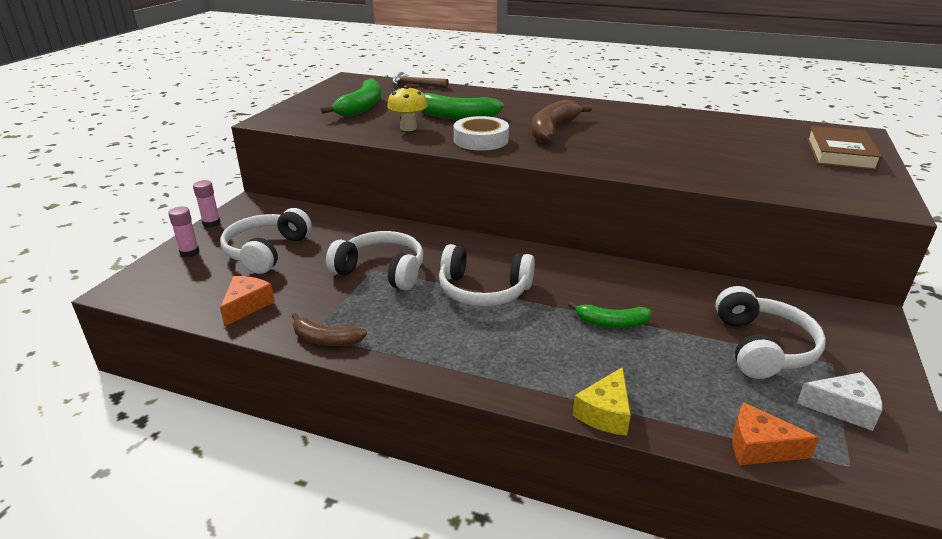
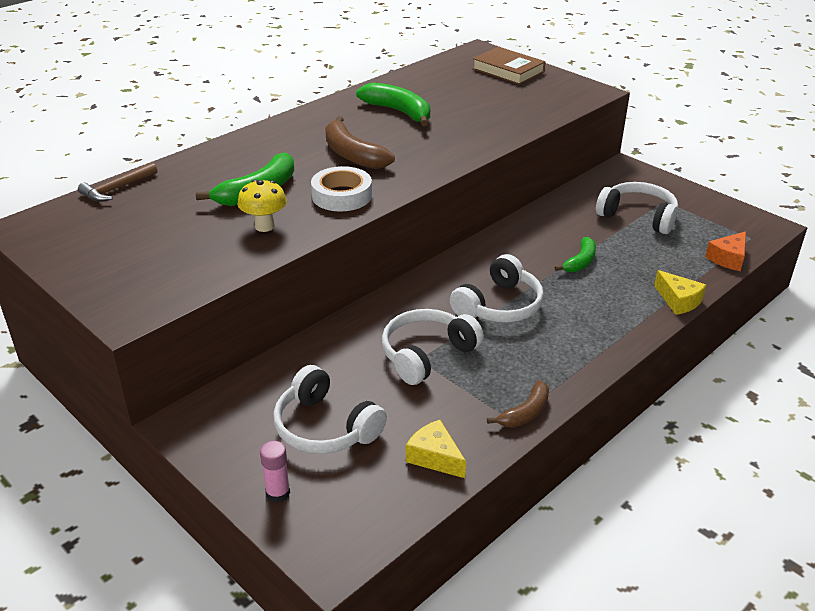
camera: 65 degrees left, 5 degrees up
(211, 223) = (210, 466): pink glue stick -> none
(246, 306) = (434, 457): orange cheese -> yellow cheese
(361, 107) = (157, 241): green banana -> green banana (399, 112)
(843, 408) = (705, 217): white cheese -> none

